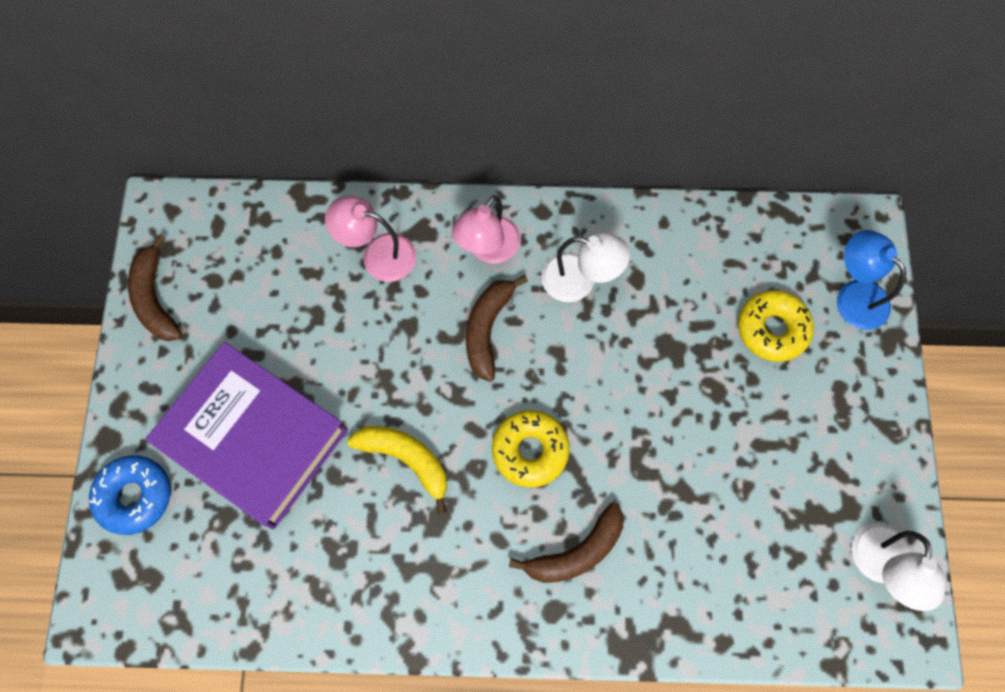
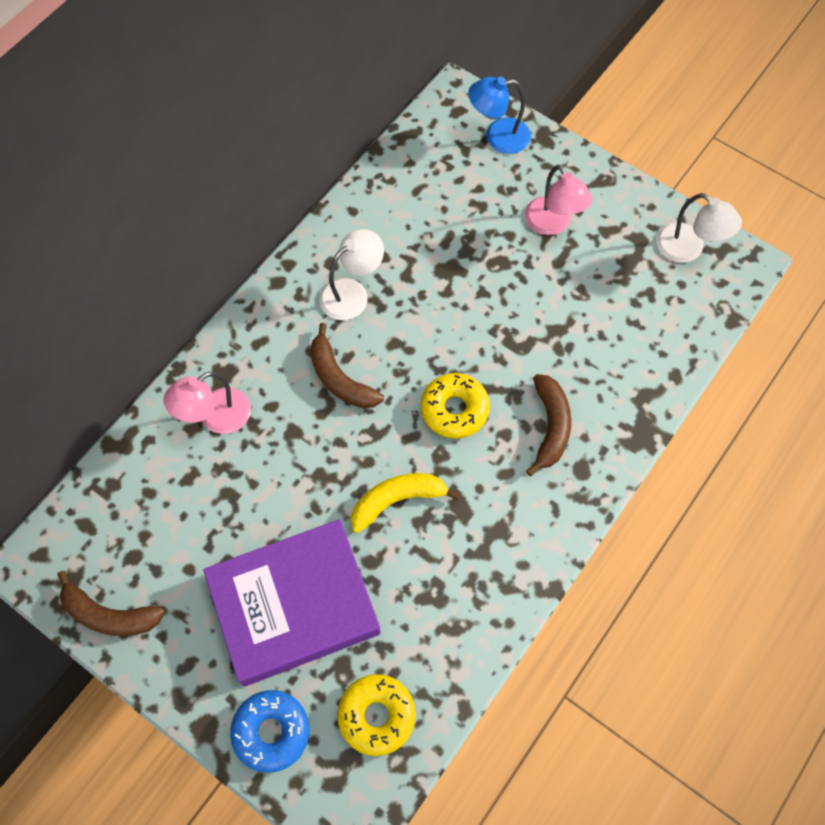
camera: 55 degrees left, 5 degrees down
(488, 249) = (277, 338): pink lamp -> pink lamp (553, 224)
(772, 329) = (483, 199): yellow donut -> yellow donut (377, 716)

